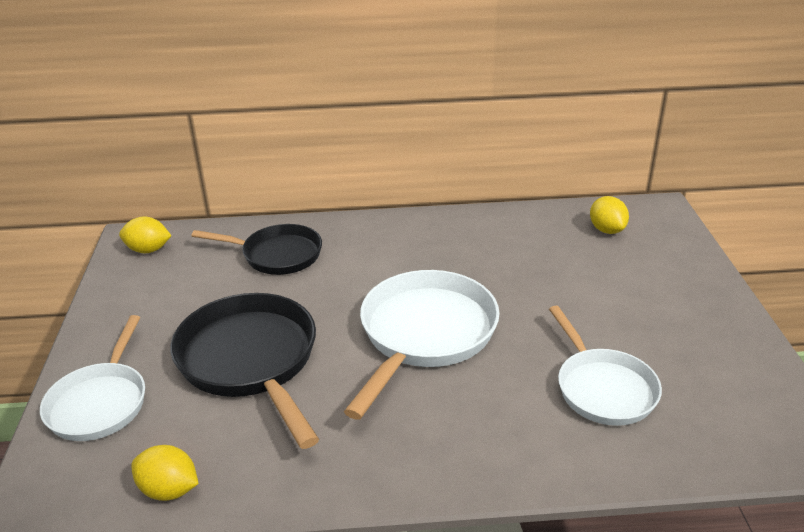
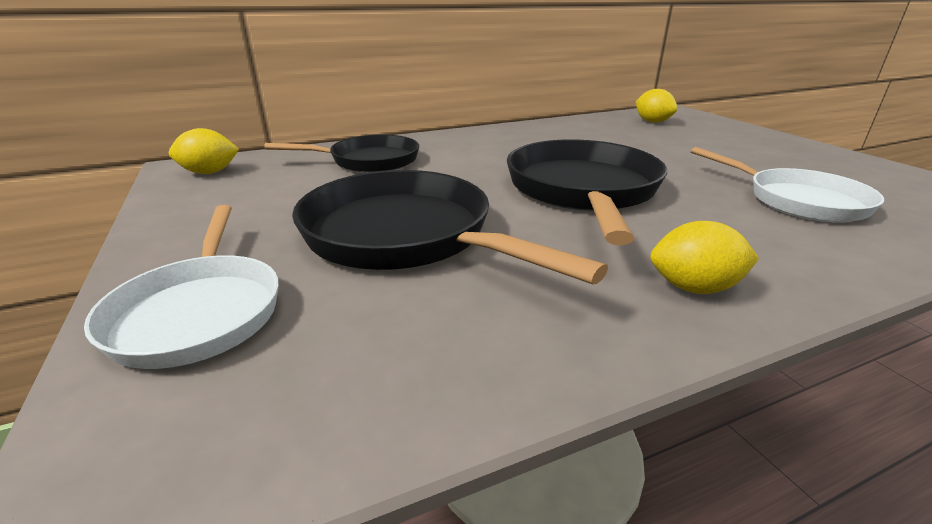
camera: 20 degrees left, 5 degrees down
(169, 490) = (389, 402): yellow lemon -> yellow lemon (694, 288)
(425, 335) = (583, 191): white pan -> black pan

